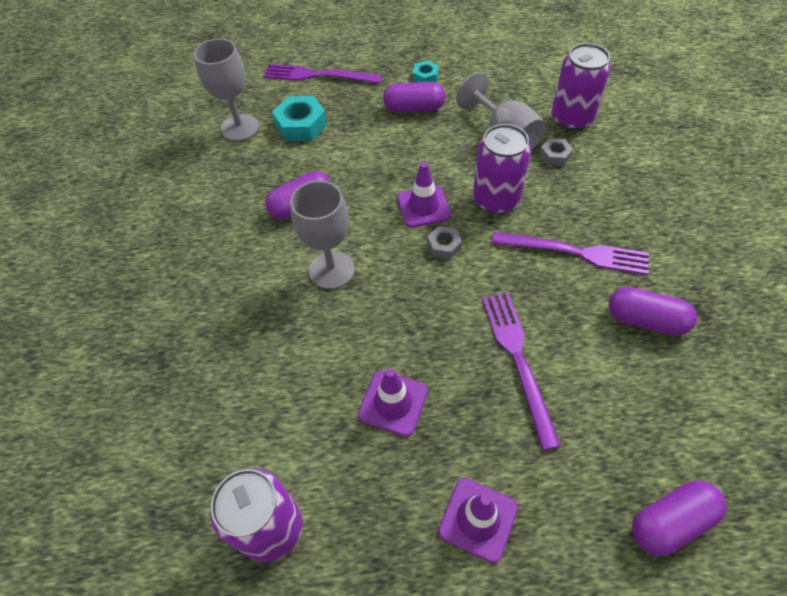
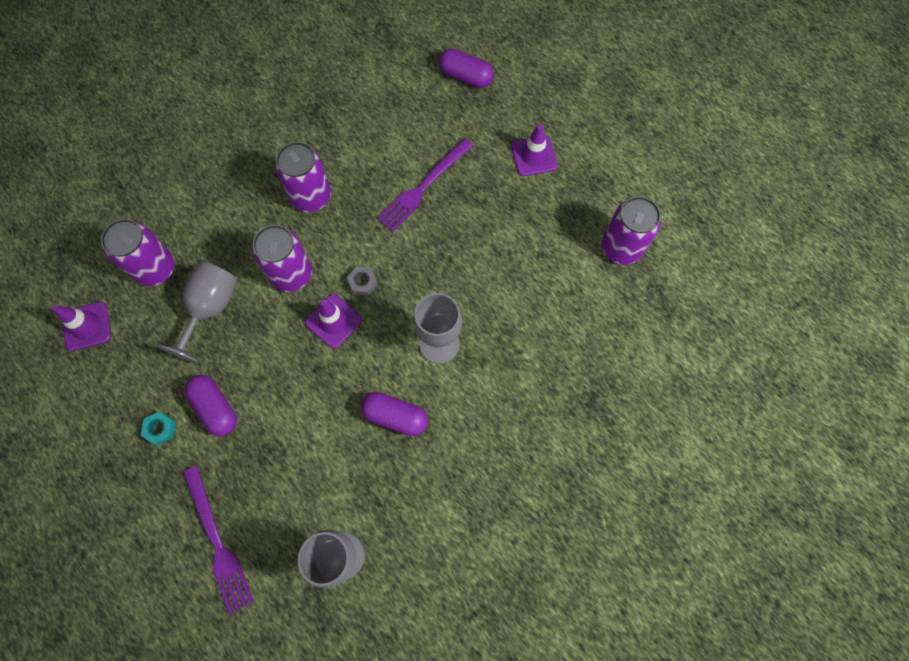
camera: 130 degrees left, 15 degrees up
(301, 125) = (301, 497): turquoise nut -> none
(393, 403) = (505, 236): purple traffic cone -> purple traffic cone (87, 326)
(555, 155) = (213, 258): grey nut -> none
(575, 252) = (311, 197): purple fork -> purple can
(645, 320) = (342, 134): purple capsule -> none

